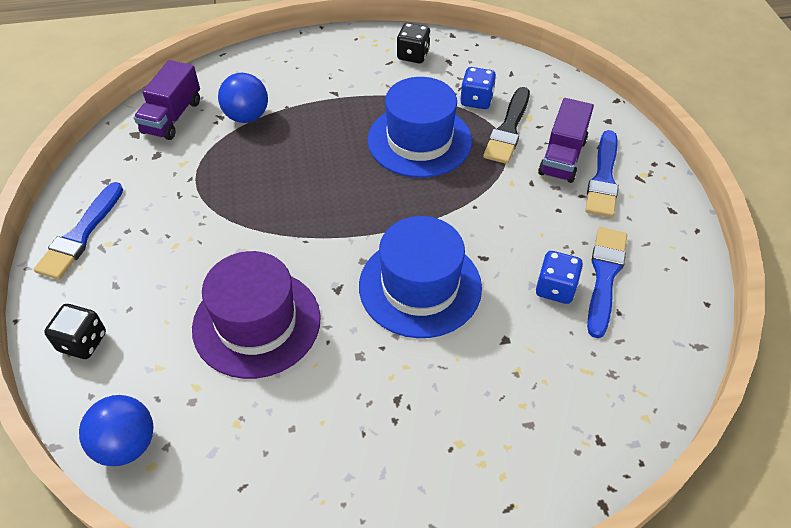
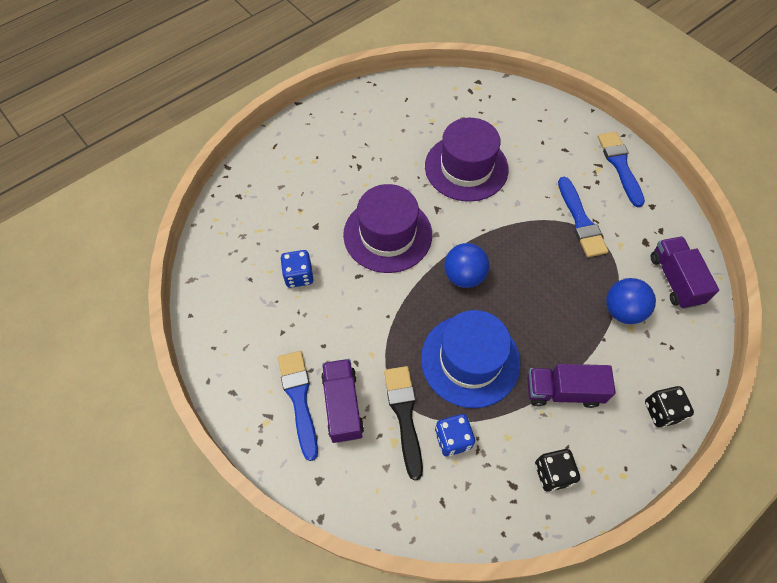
camera: 150 degrees right, 10 degrees up
(83, 342) = (546, 116): black dice -> black dice (662, 411)
(126, 444) = (474, 89): blue ball -> blue ball (464, 276)
(358, 91) = (563, 391): none -> purple truck
(420, 286) = (387, 234): blue hat -> purple hat
(604, 276) = (268, 302): blue brush -> blue brush (581, 221)

